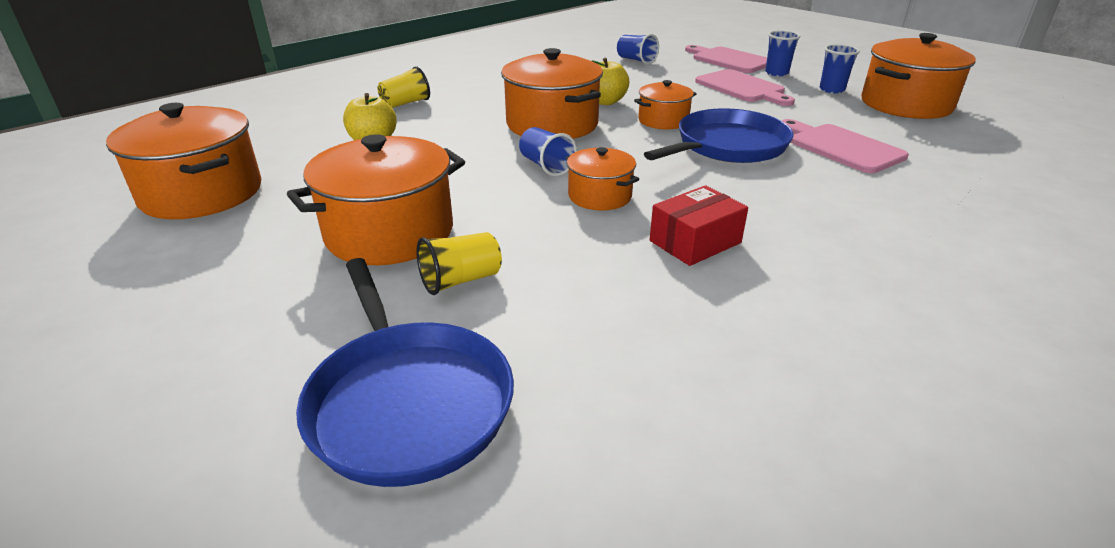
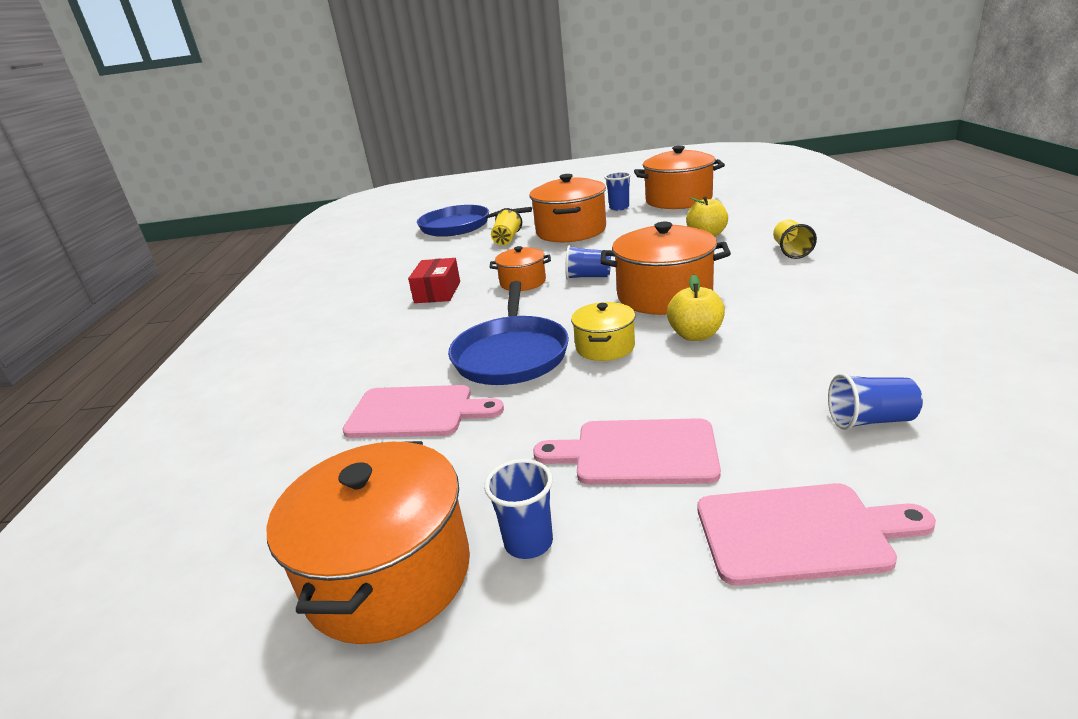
camera: 135 degrees right, 5 degrees down
(663, 120) = (605, 347): orange pot -> yellow pot
(776, 73) = (666, 540): blue cup -> blue cup (619, 208)

